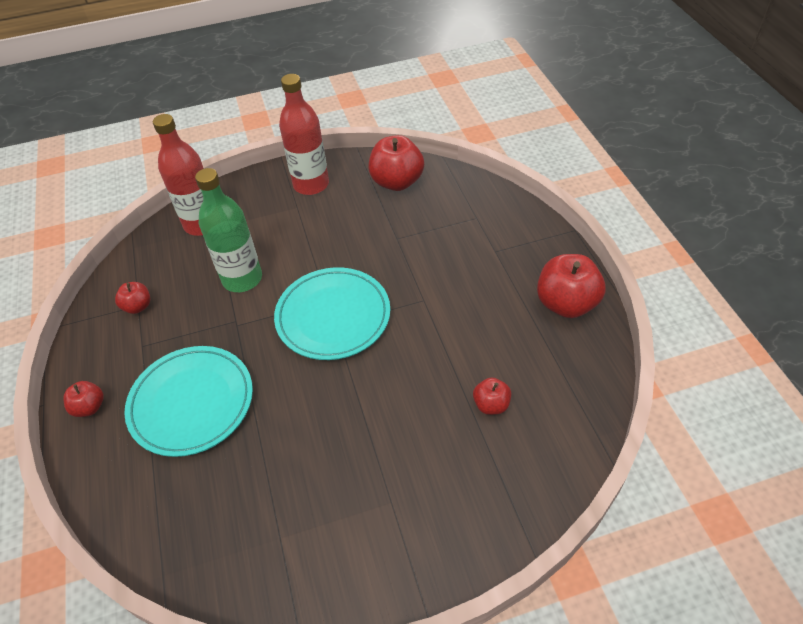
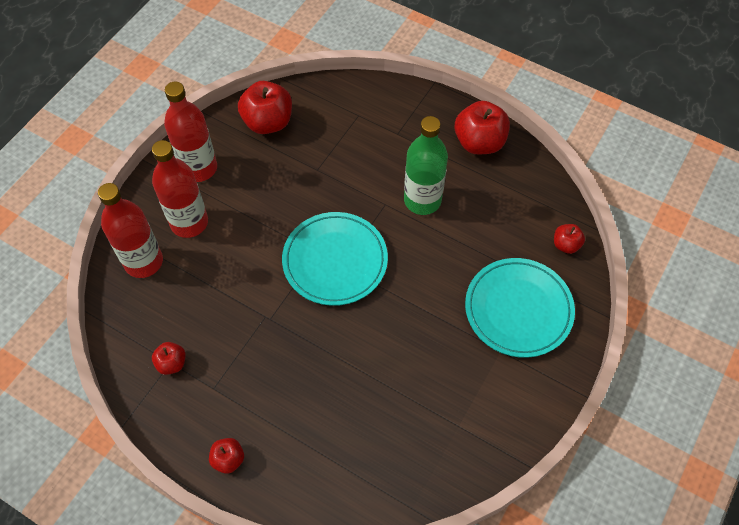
camera: 45 degrees left, 10 degrees up
(191, 403) = (302, 396): turquoise plate -> turquoise plate (518, 309)
(242, 279) = (232, 282): green bottle -> green bottle (422, 200)
(262, 217) = (189, 222): none -> red bottle
(491, 405) = (498, 245): red apple -> red apple (566, 245)

